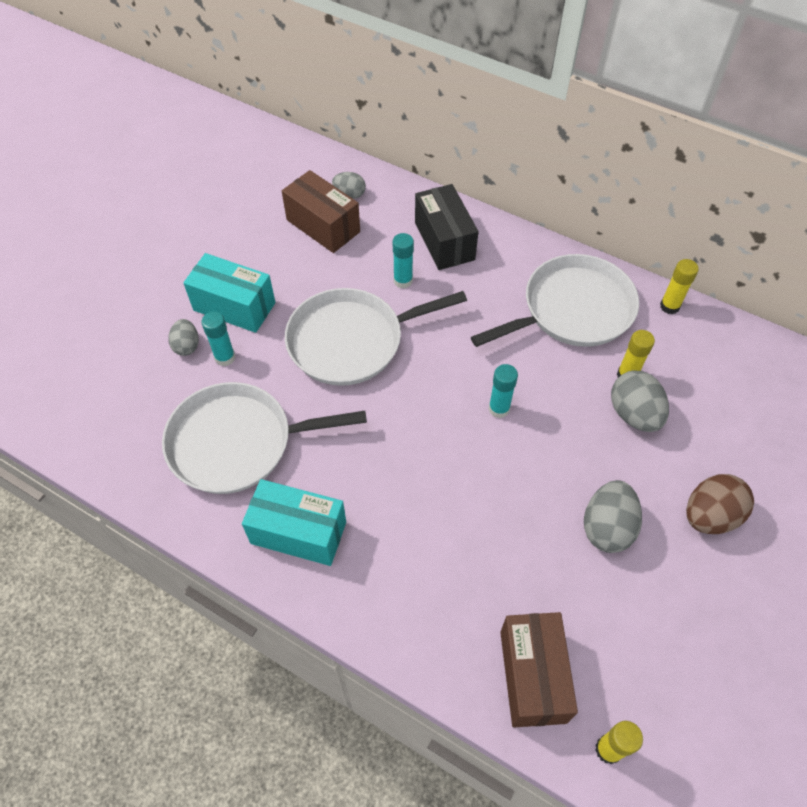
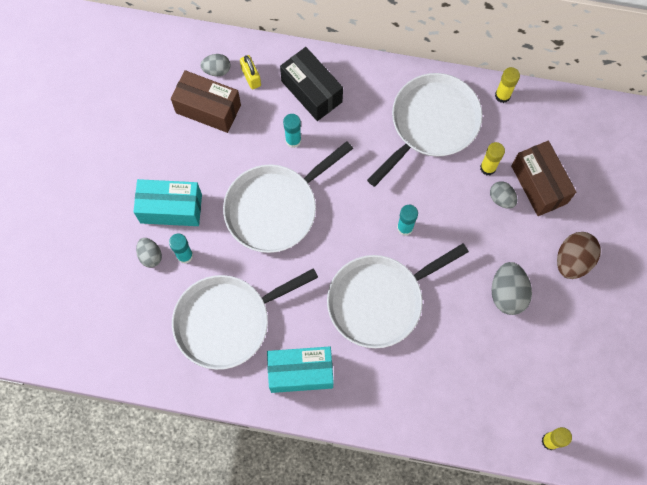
camera: 20 degrees left, 15 degrees up
(383, 210) = (251, 77): none -> yellow padlock
(435, 480) = (379, 300): none -> white pan
(532, 676) = (490, 413): brown box -> brown box (539, 184)
(634, 414) = (501, 199): grey egg -> grey egg, size x0.61

